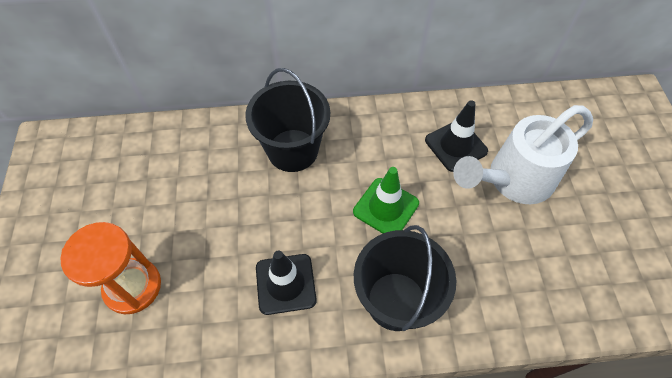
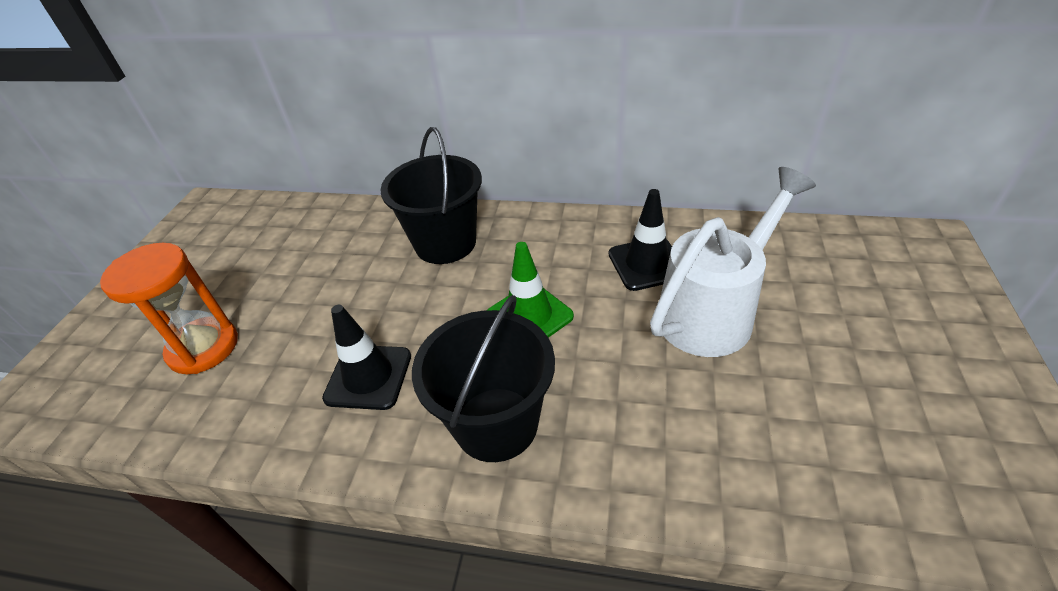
camera: 20 degrees right, 15 degrees down
(513, 180) = (713, 311): white watering can -> white watering can turned 150 degrees clockwise

